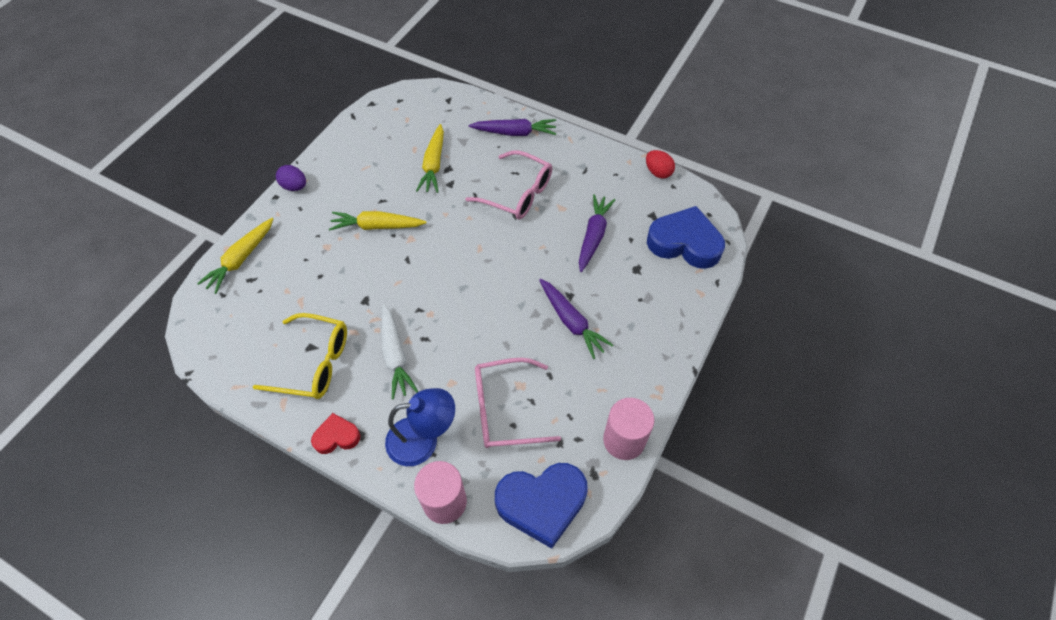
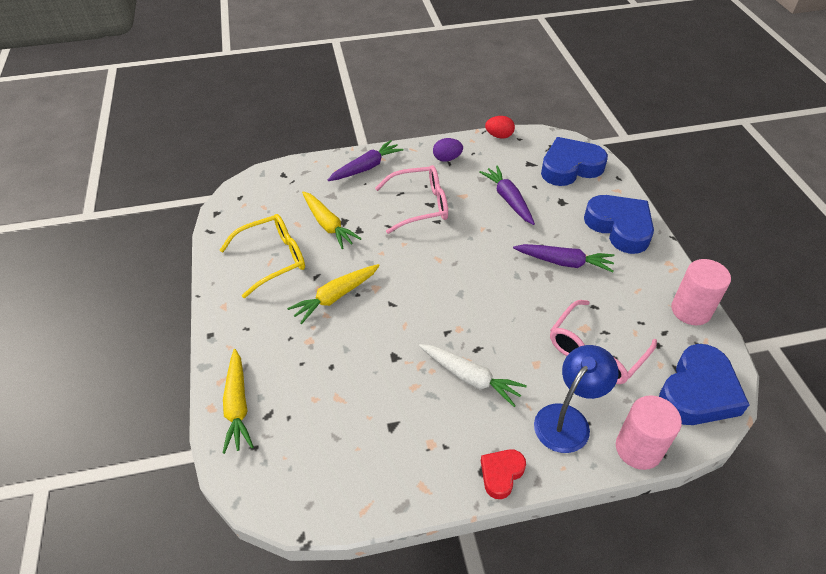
camera: 40 degrees left, 10 degrees down
(294, 186) = (219, 315): purple egg -> purple egg (447, 159)
(314, 363) = (411, 435): yellow glasses -> yellow glasses (273, 259)
(657, 326) = (619, 227): none -> blue heart

